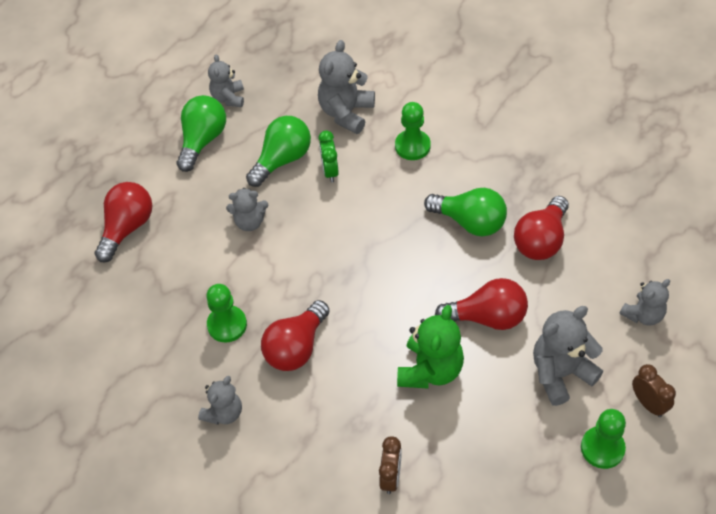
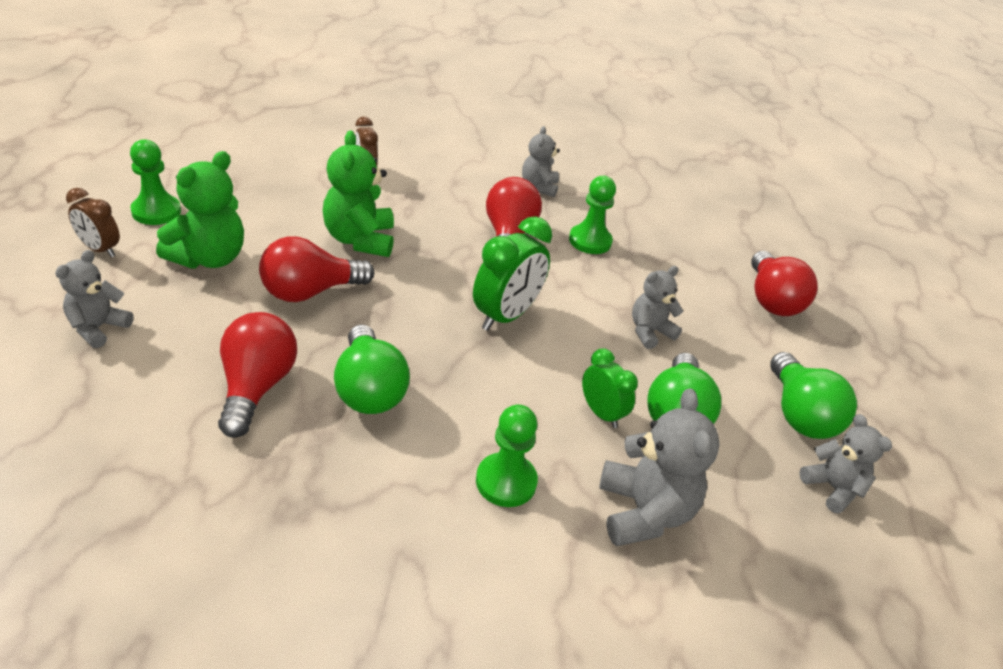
camera: 145 degrees right, 15 degrees down
(348, 260) = (505, 316): none -> green clock
(470, 222) = (369, 389): green light bulb -> green light bulb turned 105 degrees counterclockwise
(560, 373) = (209, 258): grey teddy bear -> green teddy bear

